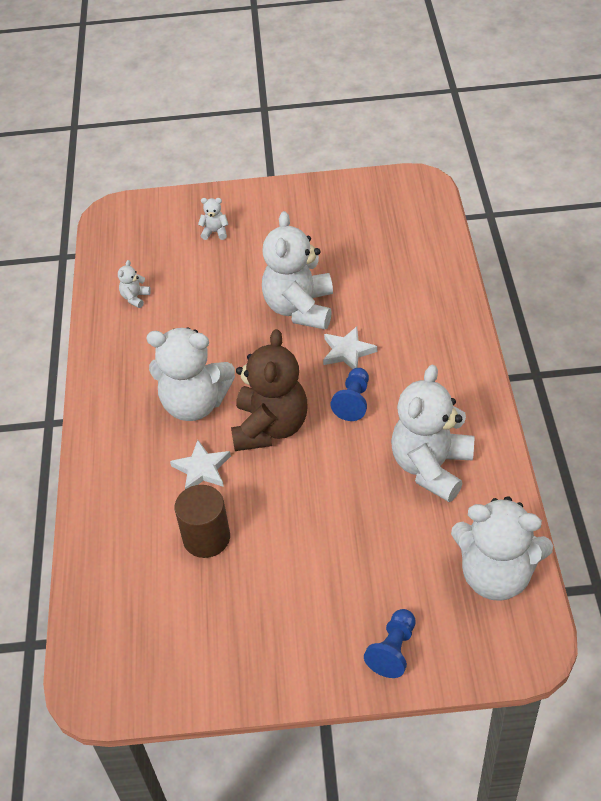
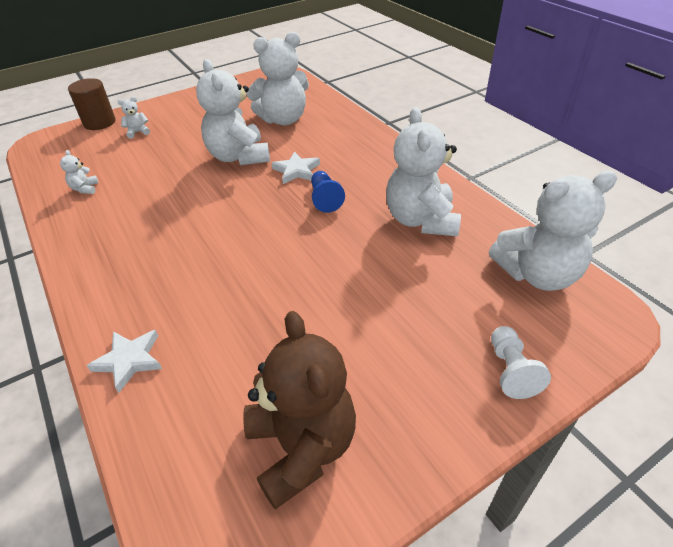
camera: 30 degrees left, 5 degrees down
(194, 404) = (184, 244): white teddy bear -> white teddy bear (283, 119)
(202, 469) = (220, 291): white star -> white star (129, 360)
(206, 538) = (260, 347): brown cylinder -> brown cylinder (99, 122)
(270, 427) = (266, 238): brown teddy bear -> brown teddy bear (302, 447)
(393, 650) = (511, 370): blue pawn -> white pawn

